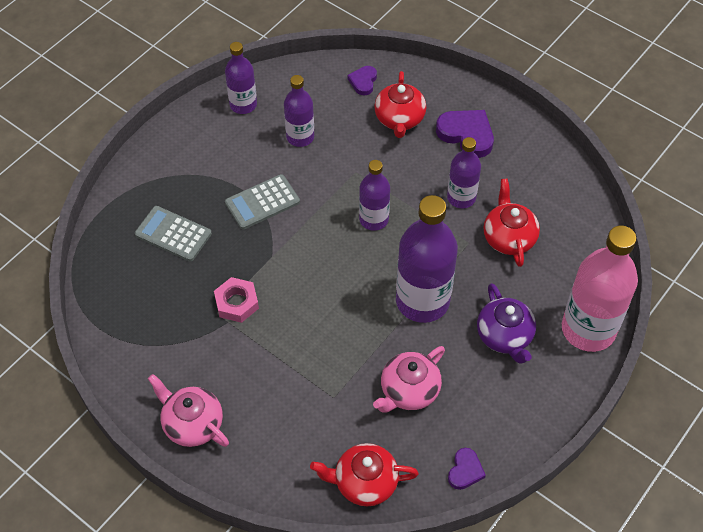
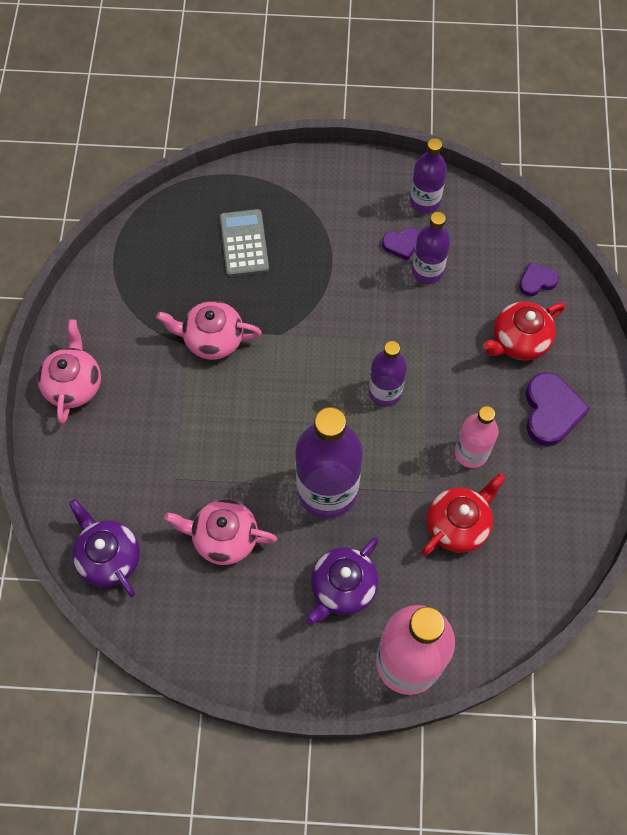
camera: 55 degrees right, 10 degrees up
(236, 303) = (212, 339): pink nut -> pink teapot
(262, 202) = (331, 289): grey calculator -> none
(364, 482) = (109, 557): red teapot -> purple teapot
(461, 197) = (471, 453): purple bottle -> pink bottle
(465, 471) = (176, 637): purple heart -> purple heart (402, 244)

